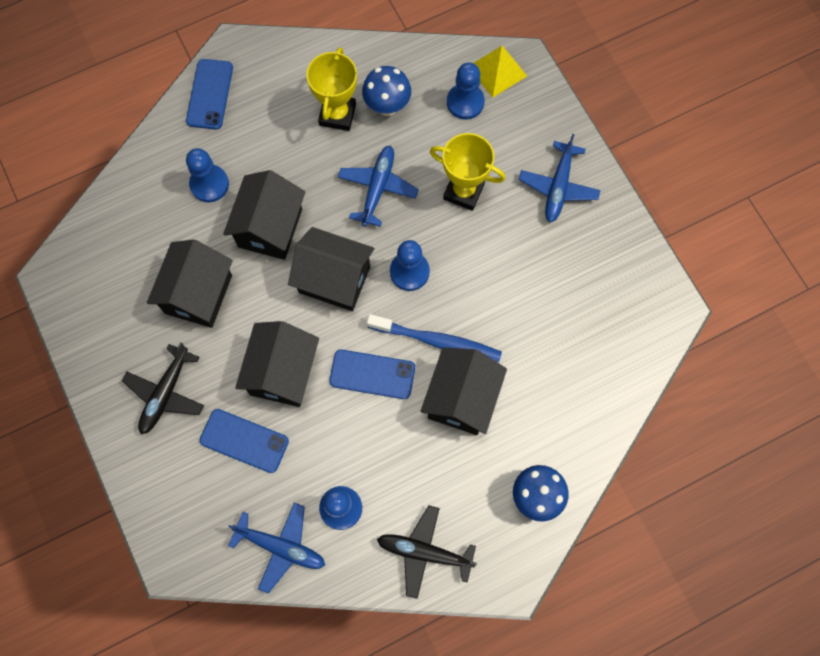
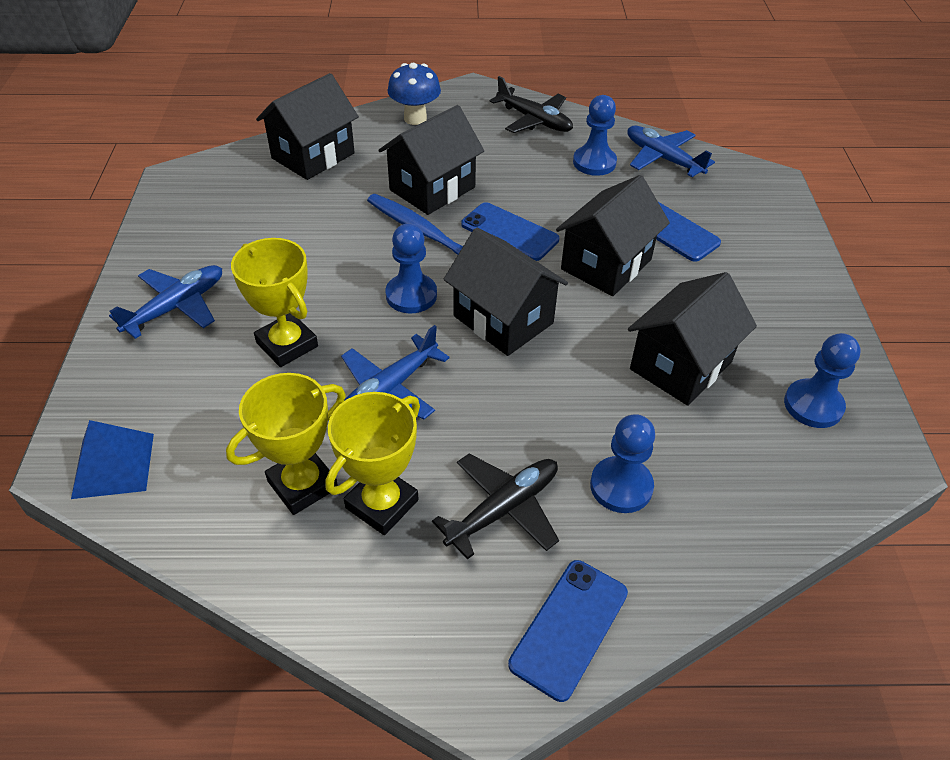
camera: 155 degrees left, 25 degrees down
(165, 393) = (749, 292): black plane -> black plane (503, 509)
(270, 228) = (556, 400): black house -> black house (313, 156)
(387, 106) = (302, 485): blue mushroom -> yellow trophy
(465, 102) = (194, 443): blue pawn -> blue pawn (813, 405)
(497, 71) = (113, 465): yellow pyramid -> blue pyramid

